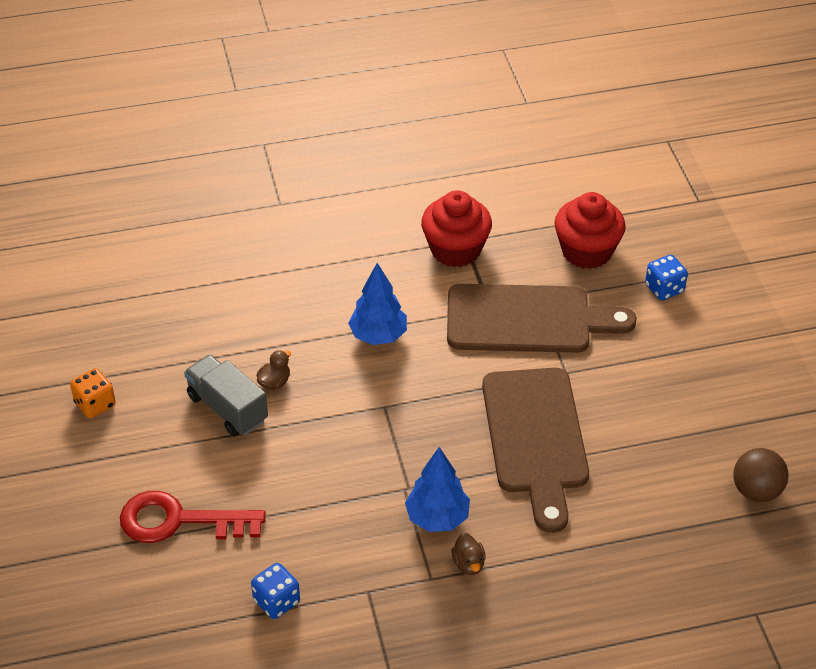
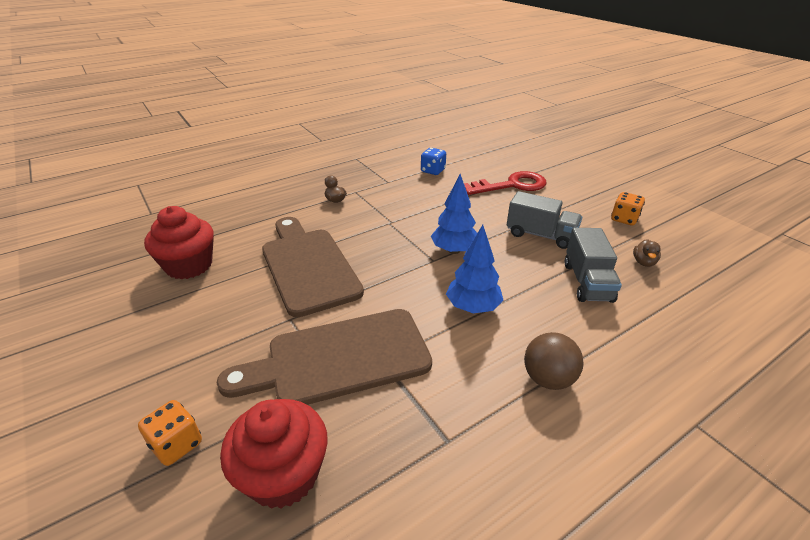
camera: 160 degrees right, 10 degrees down
(238, 331) = (587, 282): none -> grey truck
(274, 382) = (524, 256): brown duck -> brown duck (643, 262)
(437, 518) = (363, 214): blue tree -> blue tree (454, 250)
(455, 250) = (452, 423): red cupcake -> red cupcake (189, 265)
(664, 289) = (177, 444): blue dice -> orange dice
(756, 491) = (126, 271): brown ball -> brown ball (548, 379)

